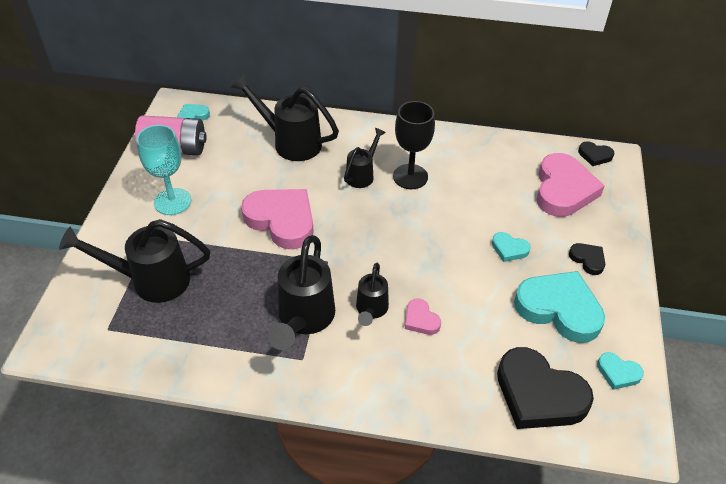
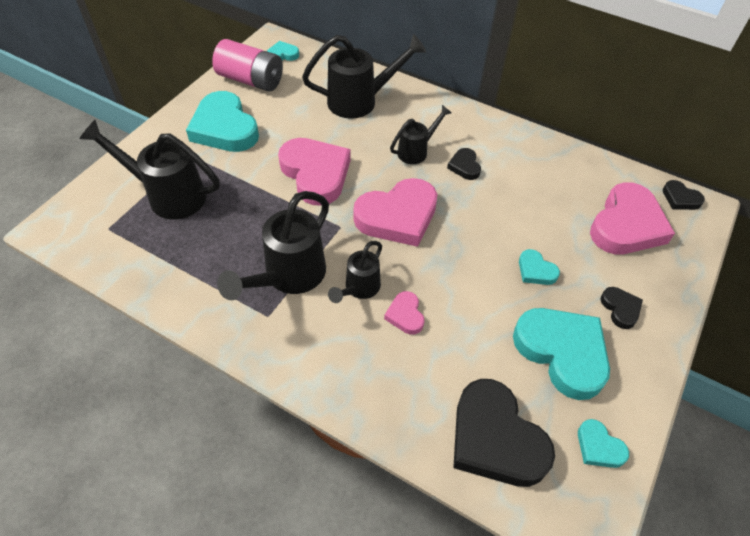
camera: 20 degrees right, 5 degrees up
(172, 201) = (224, 128): turquoise goblet -> turquoise heart
(290, 142) = (361, 101): black watering can -> black watering can turned 120 degrees clockwise
(374, 237) = (398, 216): none -> pink heart
(410, 176) = (464, 166): black goblet -> black heart

